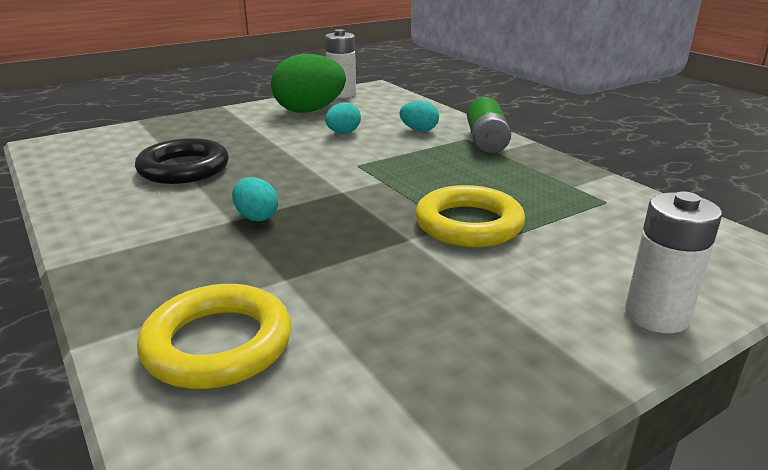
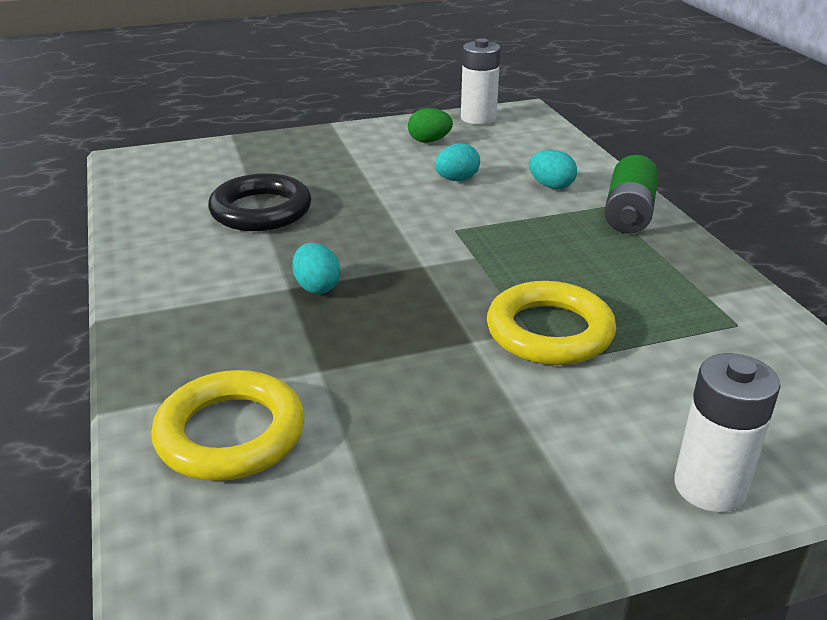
camera: 15 degrees right, 5 degrees up
(309, 110) = (429, 141): green egg -> green egg, size x0.49

